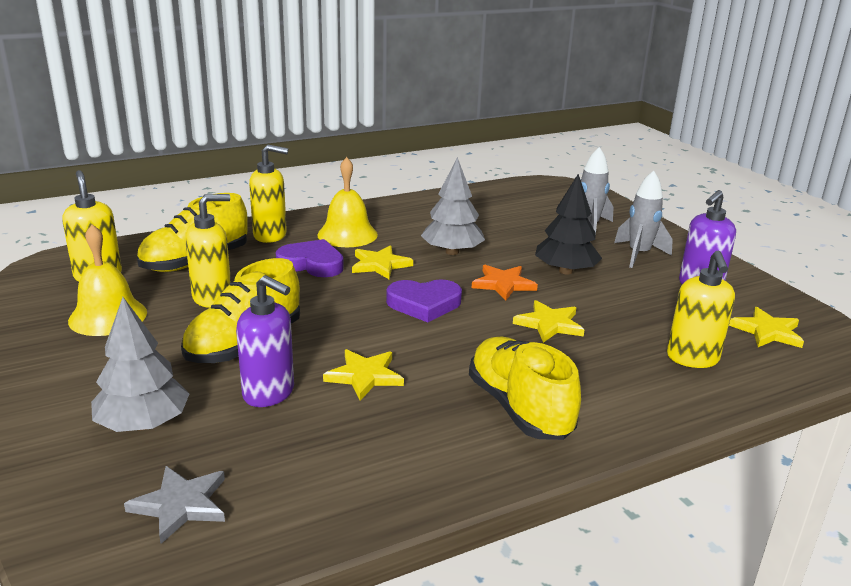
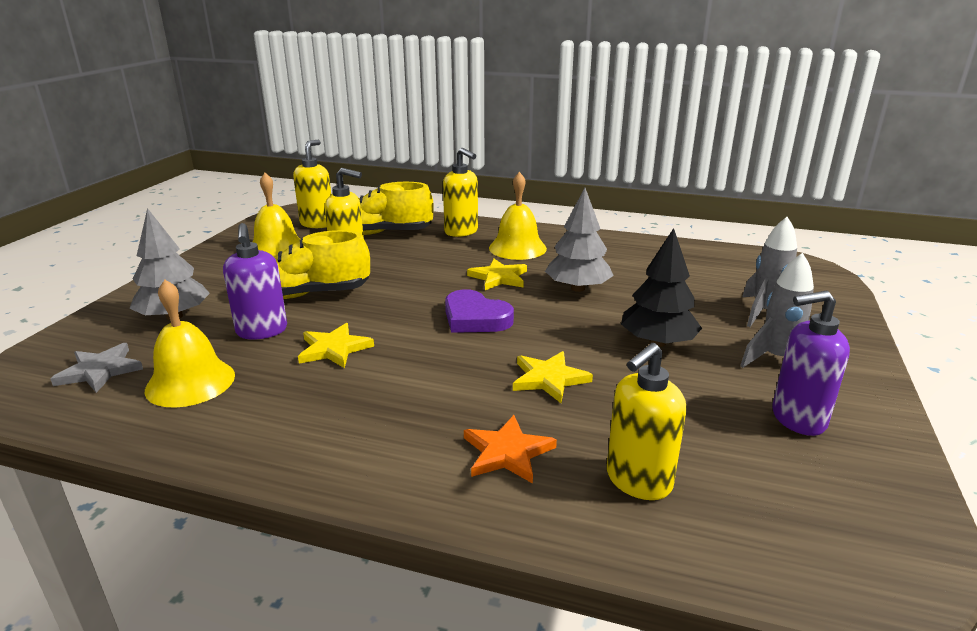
camera: 45 degrees right, 0 degrees up
(298, 463) = (190, 382): none -> yellow bell
(312, 264) = (451, 259): purple heart -> none
(503, 284) = (572, 330): orange star -> orange star (507, 452)
(519, 408) = (388, 429): yellow shoe -> none
(767, 331) = (799, 505): yellow star -> none

